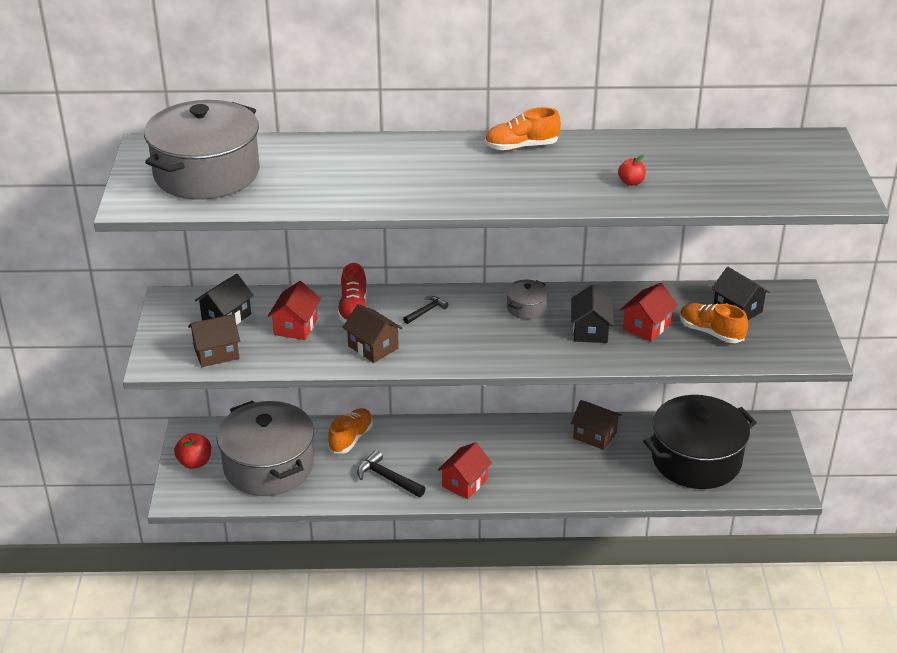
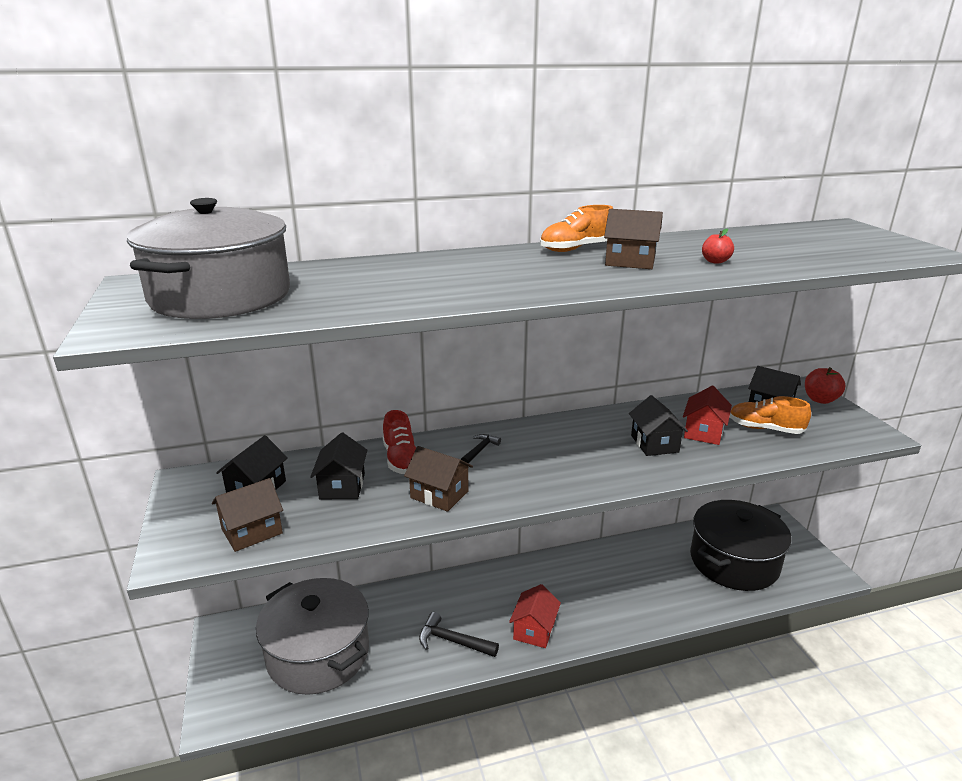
camera: 15 degrees left, 10 degrees down
(195, 462) = (231, 666): red apple -> red apple (820, 399)
(296, 326) = (342, 486): red house -> black house
(351, 438) = (400, 604): orange shoe -> none
(526, 308) = (578, 432): grey pot -> none
(595, 435) = (632, 556): brown house -> brown house (630, 261)

